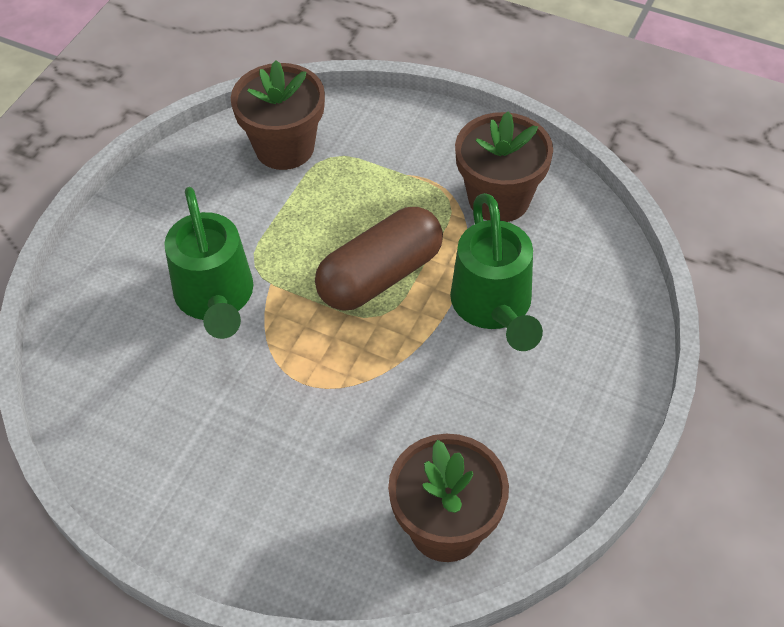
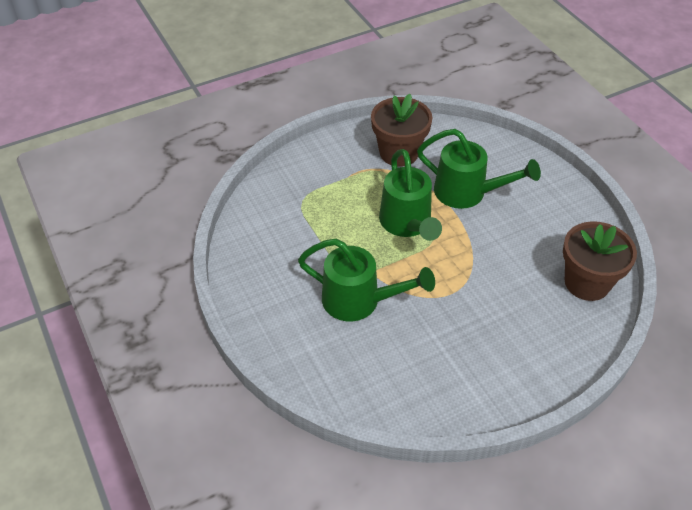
camera: 55 degrees left, 5 degrees down
(284, 147) = (275, 215): brown flower pot -> none
(380, 275) = (407, 224): brown capsule -> green watering can

